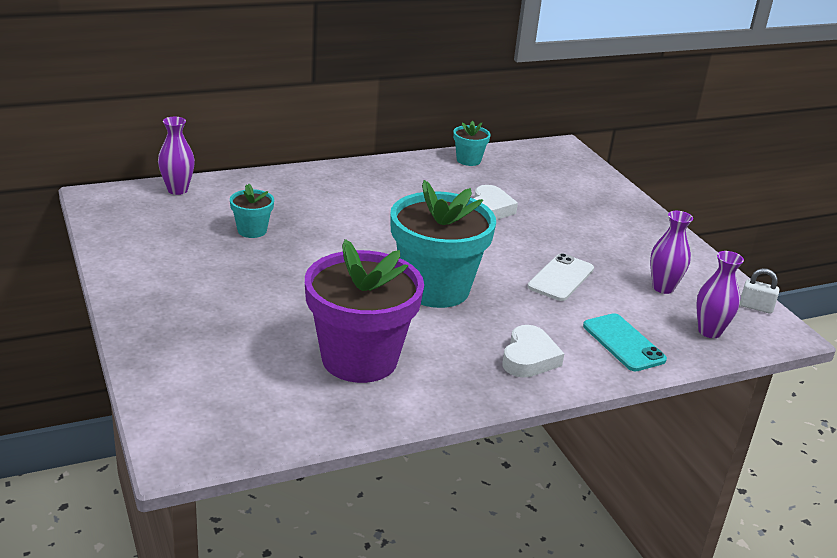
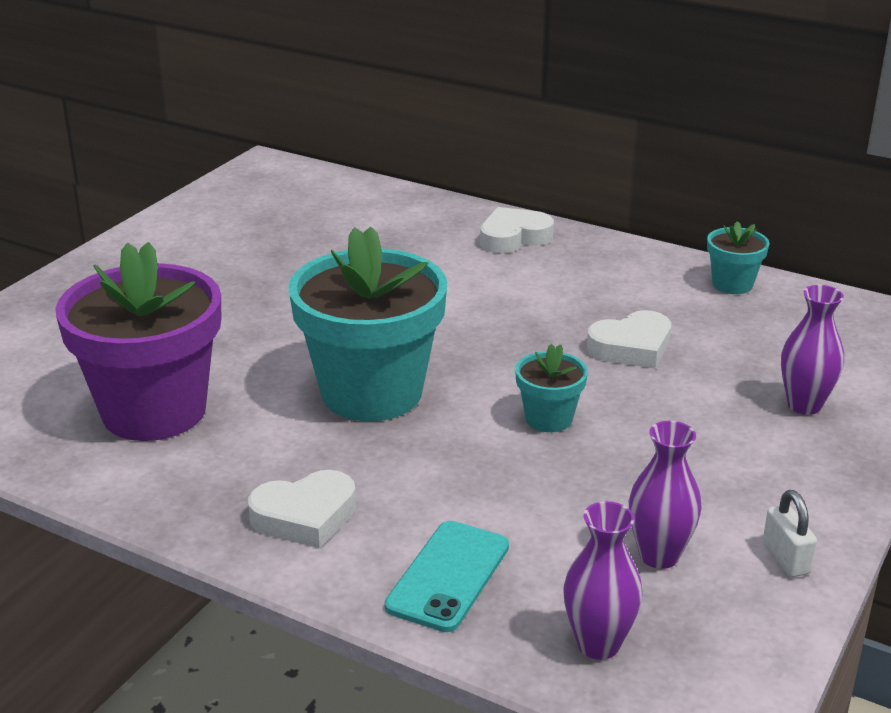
camera: 55 degrees right, 0 degrees up
(177, 190) = (341, 185): purple vase -> purple vase (804, 405)
(252, 230) = (325, 249): turquoise flower pot -> turquoise flower pot (549, 418)
(333, 179) = (513, 237): none -> white heart
(561, 278) = (542, 464): white phone -> none
(755, 307) = (751, 667): white padlock -> white padlock (786, 558)

